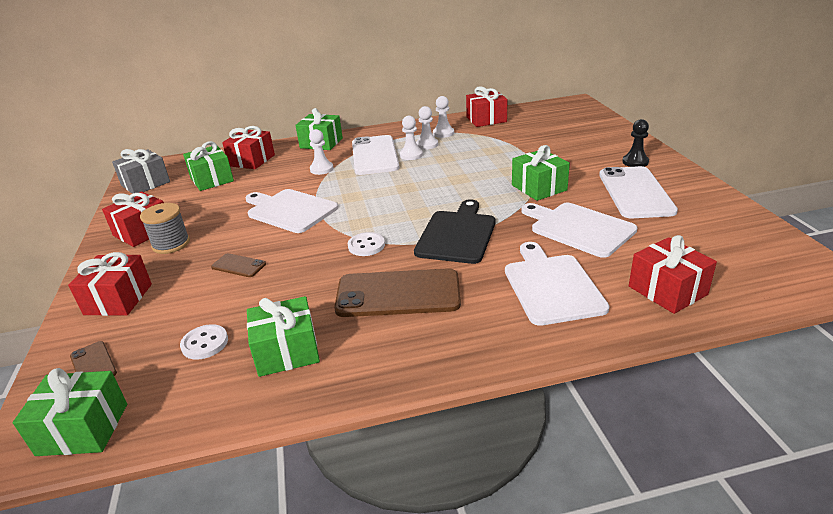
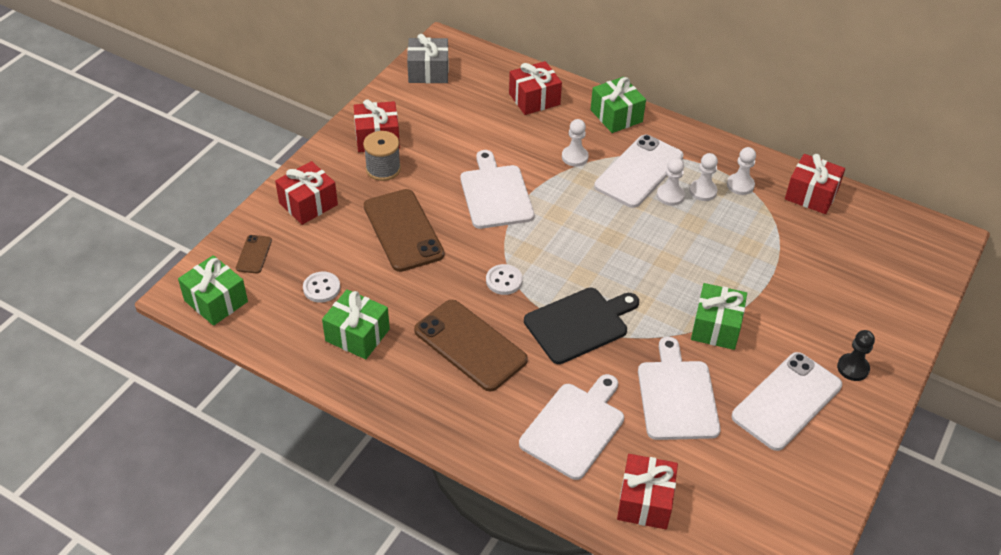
camera: 40 degrees right, 15 degrees up
(212, 179) = (479, 104): green gift -> none
(238, 265) = (403, 230): brown phone -> brown phone, size x2.16

